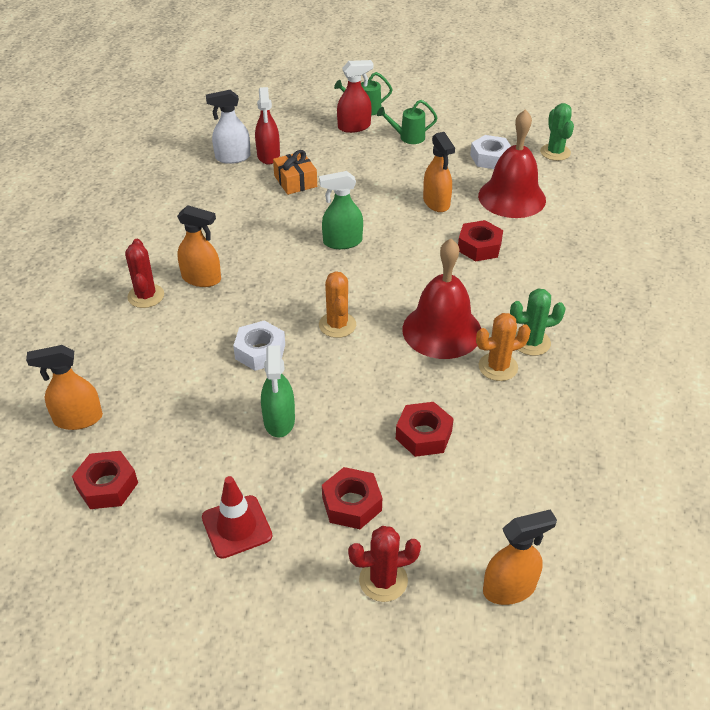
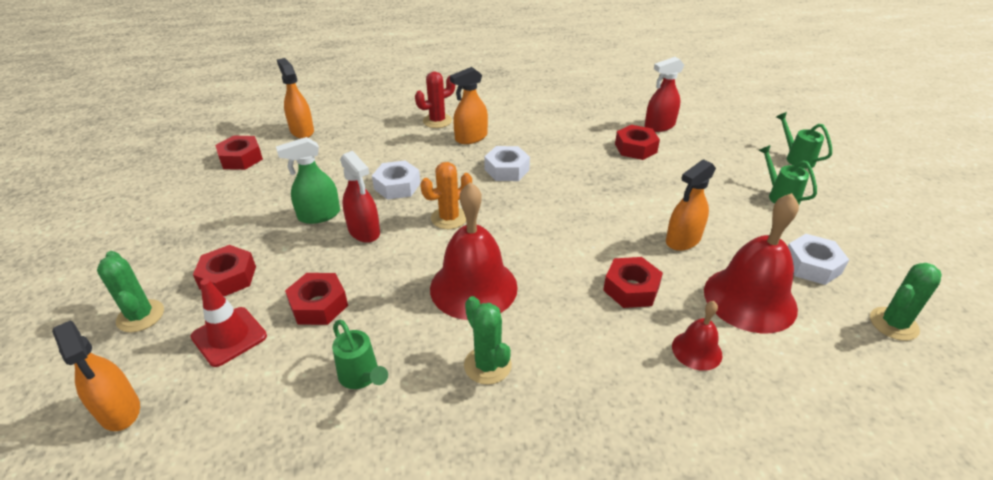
camera: 70 degrees right, 5 degrees down
(202, 279) = (471, 138): orange spray bottle -> orange spray bottle turned 60 degrees clockwise
(232, 157) = (638, 111): white spray bottle -> none
(237, 527) = (203, 223): red traffic cone -> red traffic cone (229, 336)
(279, 268) = (506, 170): none -> white nut
(295, 181) = (635, 148): orange gift -> red nut
(342, 242) = (568, 194): green spray bottle -> none
(354, 127) = (758, 159): red spray bottle -> red spray bottle (364, 231)
(383, 580) = (140, 316): red cactus -> green cactus
(498, 367) = (434, 343): orange cactus -> none
(520, 417) = (361, 377): none -> green watering can
(550, 238) = (696, 350): none -> red bell

